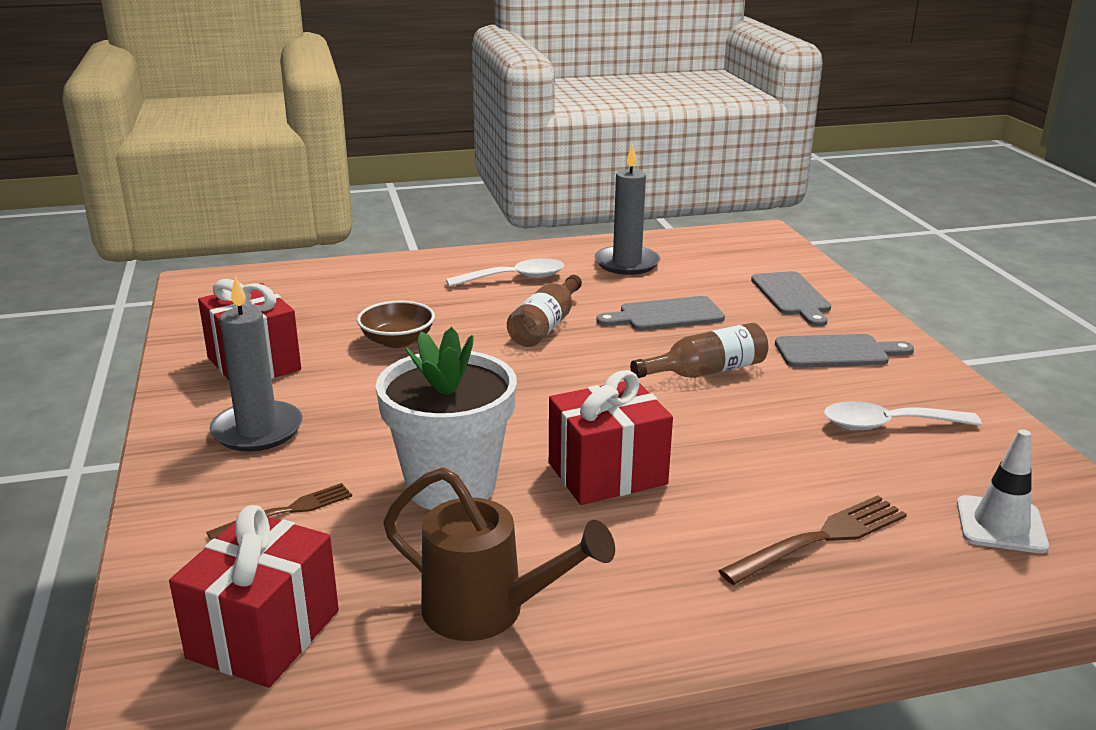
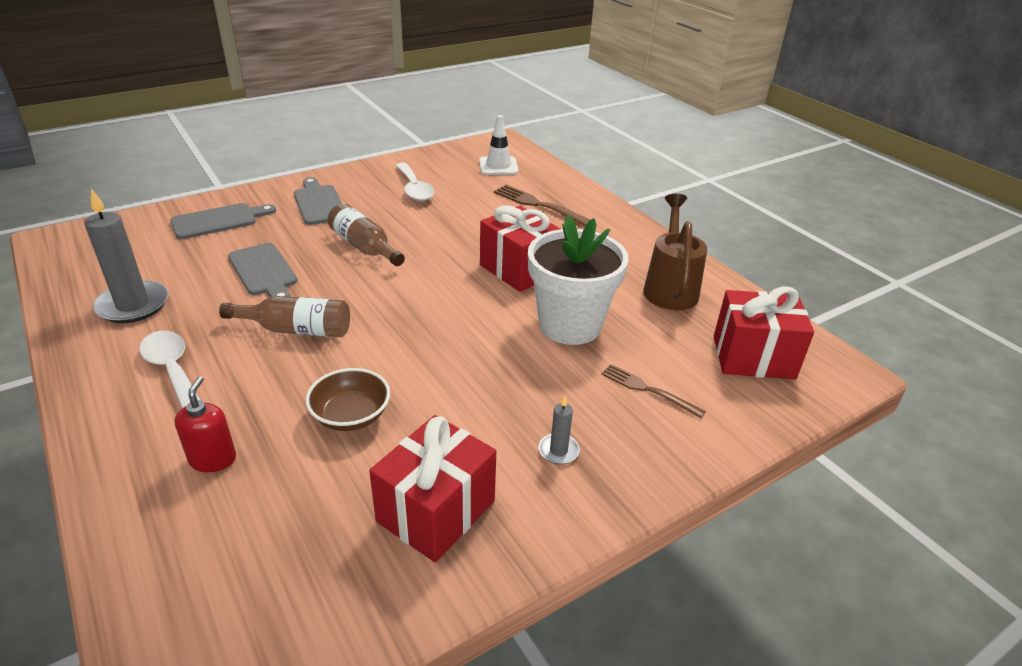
camera: 110 degrees left, 10 degrees up
(257, 430) = (558, 451): grey candle -> grey candle, size x0.48
(393, 291) = (213, 459): none -> red soap dispenser

